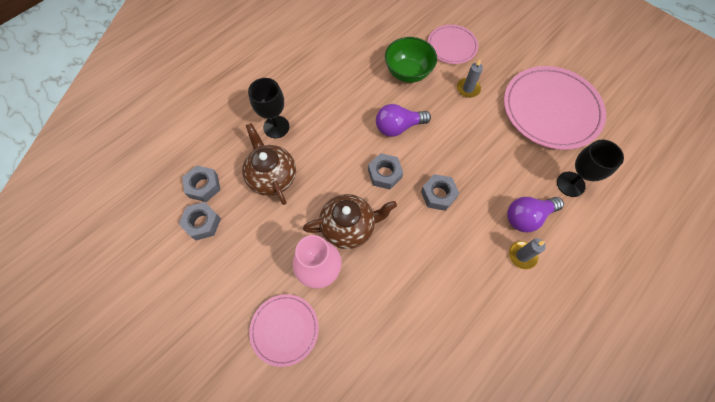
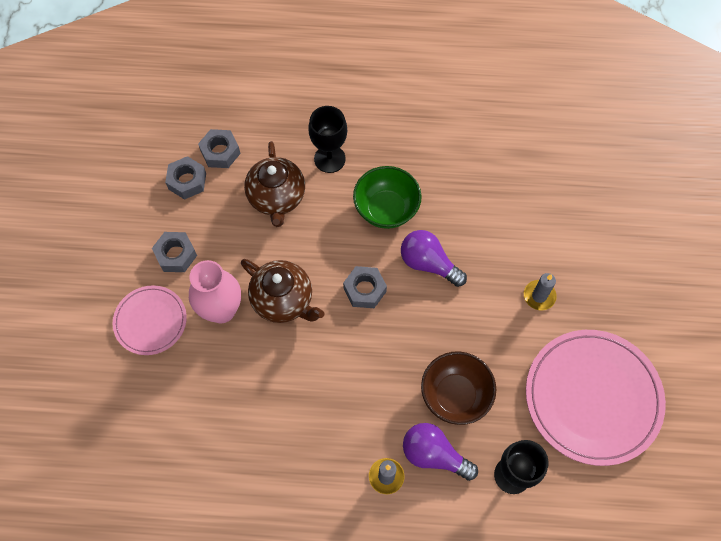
camera: 50 degrees right, 0 degrees up
(272, 177) = (277, 198): brown teapot -> brown teapot turned 150 degrees clockwise
(408, 72) = (503, 224): green bowl -> green bowl (386, 209)
(438, 195) = (385, 354): grey nut -> grey nut (176, 255)
(452, 46) = (581, 241): pink plate -> none
(496, 176) = (455, 395): none -> brown bowl

